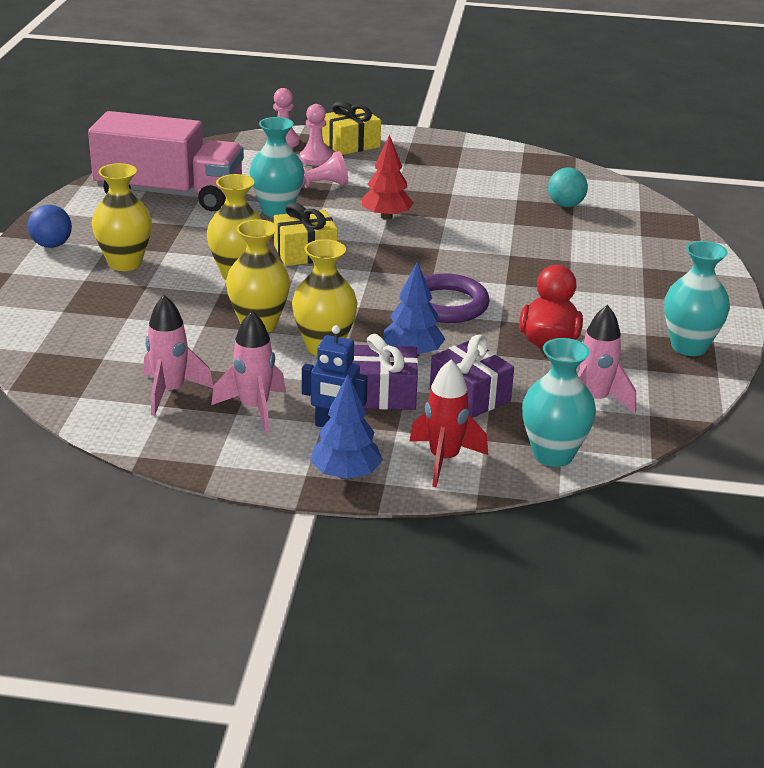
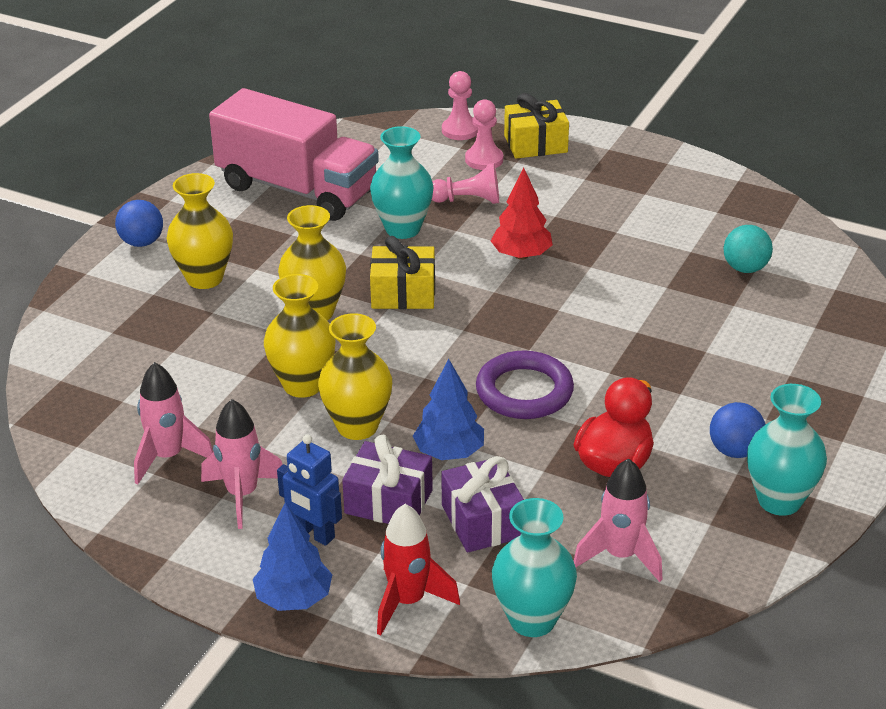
camera: 20 degrees right, 5 degrees up
(634, 320) = (735, 451): none -> blue ball

